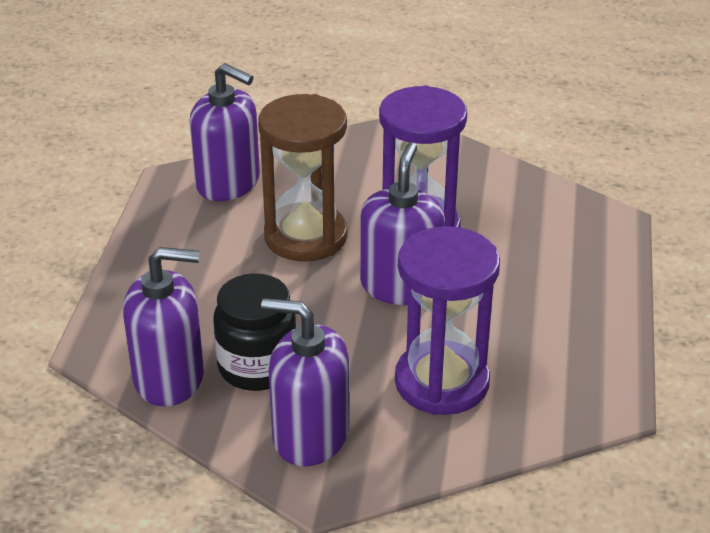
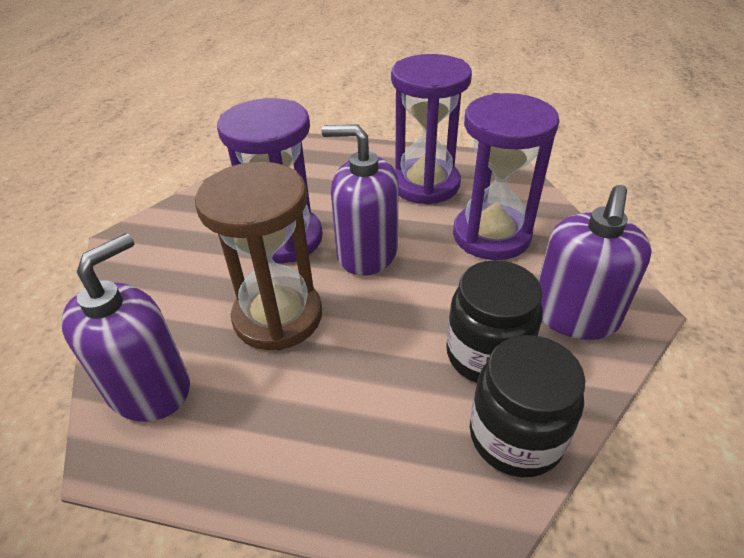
camera: 85 degrees left, 5 degrees up
(169, 378) = (515, 436): purple soap dispenser -> black jar
(542, 329) = (425, 184): none -> purple hourglass

